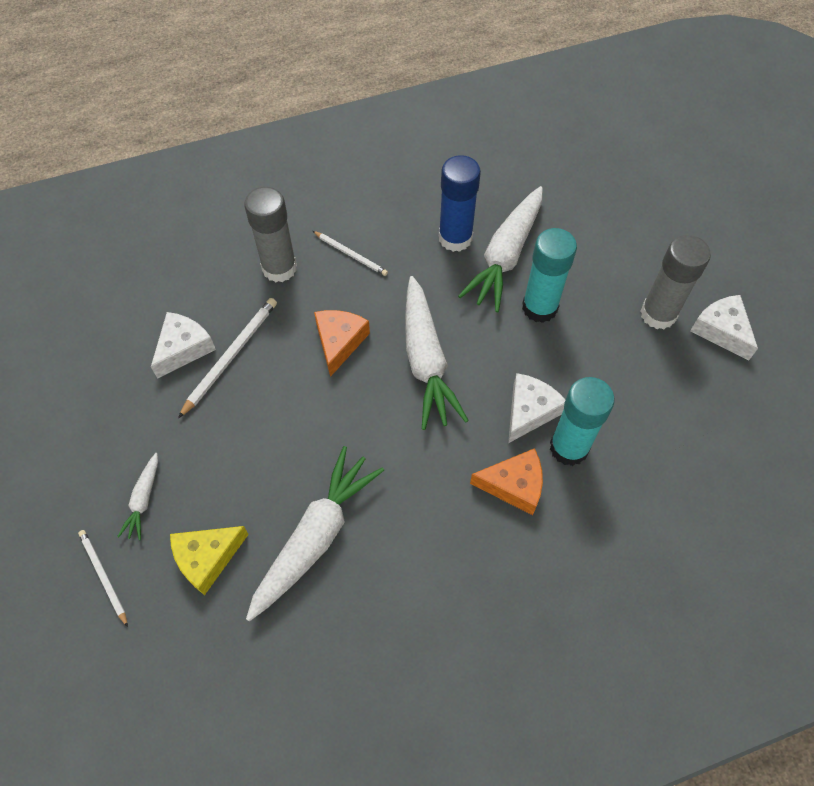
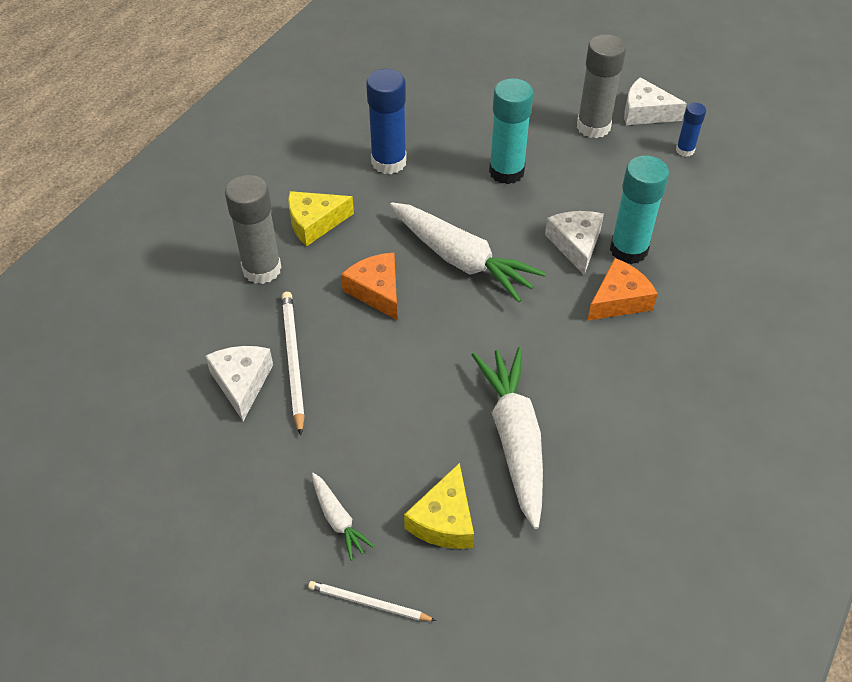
camera: 40 degrees left, 10 degrees down
(351, 254) = (314, 223): white pencil -> yellow cheese
(506, 255) = (442, 151): white carrot -> none
(720, 391) = (685, 150): none -> blue glue stick

